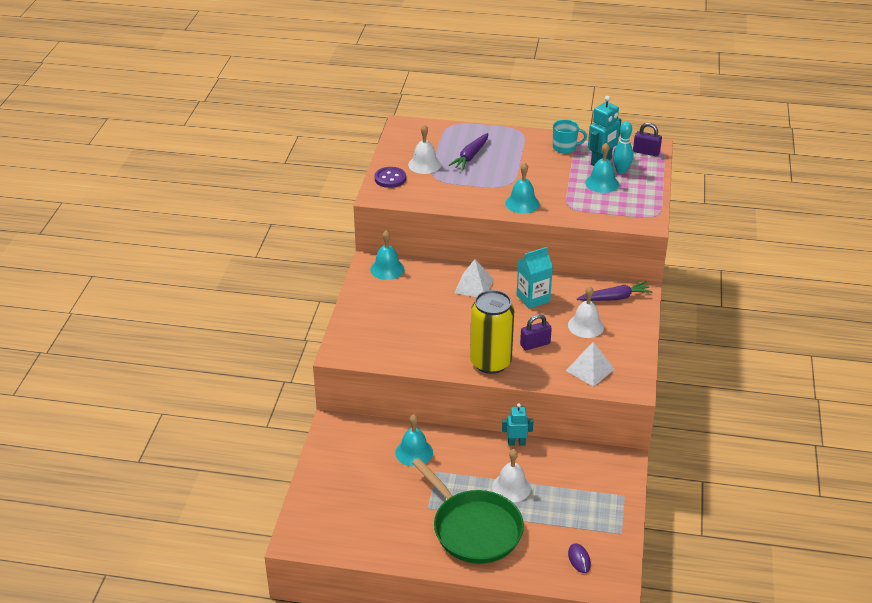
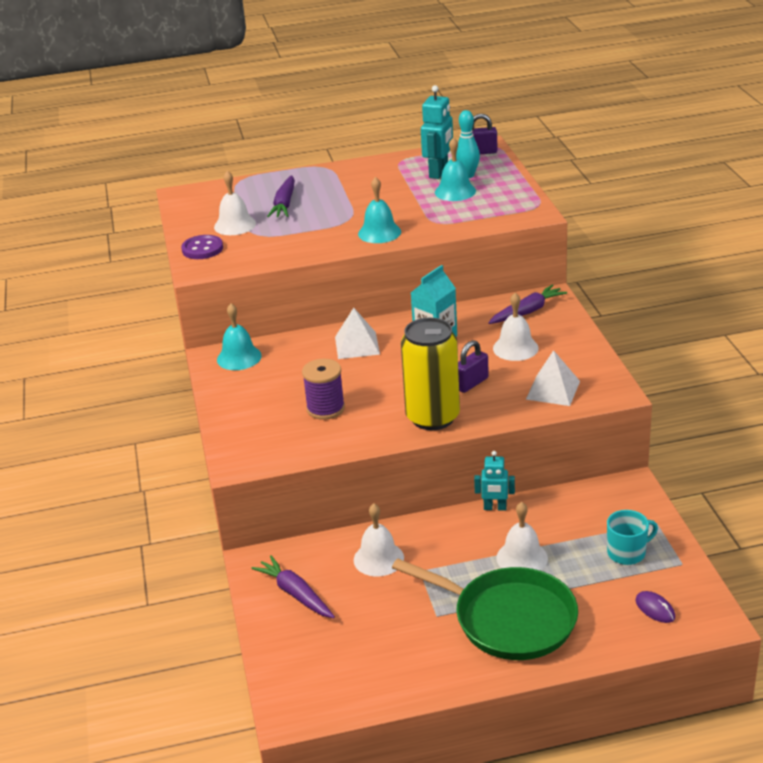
camera: 20 degrees left, 5 degrees down
(345, 458) = (295, 594): none -> purple carrot
(414, 452) = (378, 558): turquoise bell -> white bell
(422, 330) = (325, 408): none -> purple spool
(516, 443) = (495, 508): turquoise robot -> turquoise robot turned 150 degrees counterclockwise
(565, 147) = (388, 169): turquoise mug -> turquoise mug (627, 553)

